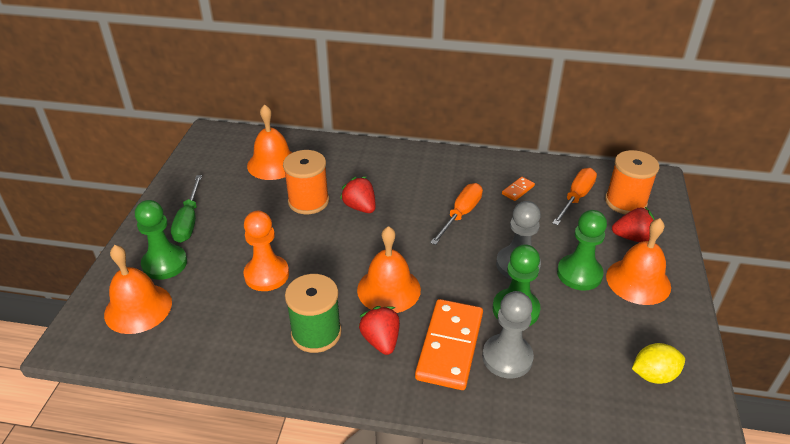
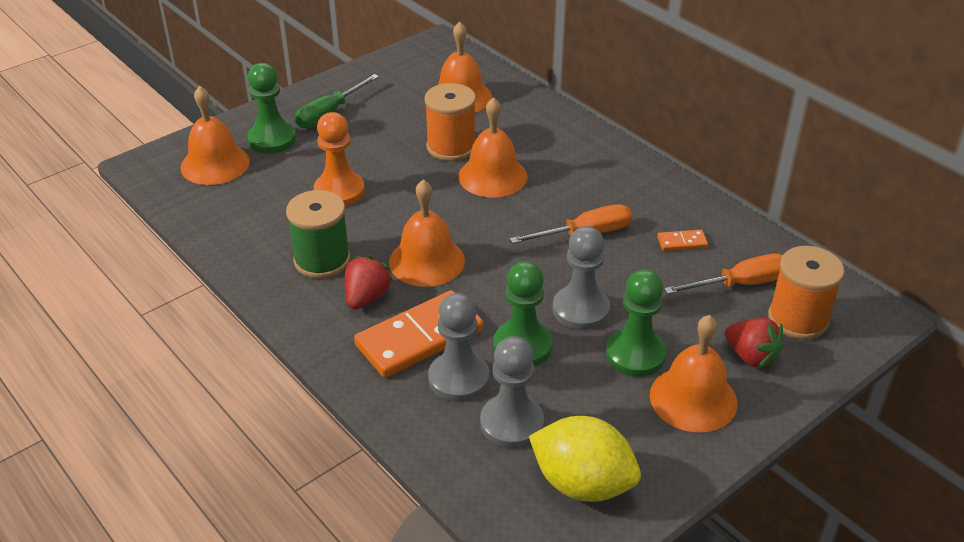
camera: 40 degrees right, 0 degrees up
(360, 207) = (492, 176): red strawberry -> orange bell
(572, 365) = (511, 423): none -> grey pawn
(653, 375) = (582, 484): yellow lemon -> yellow lemon, size x1.59

